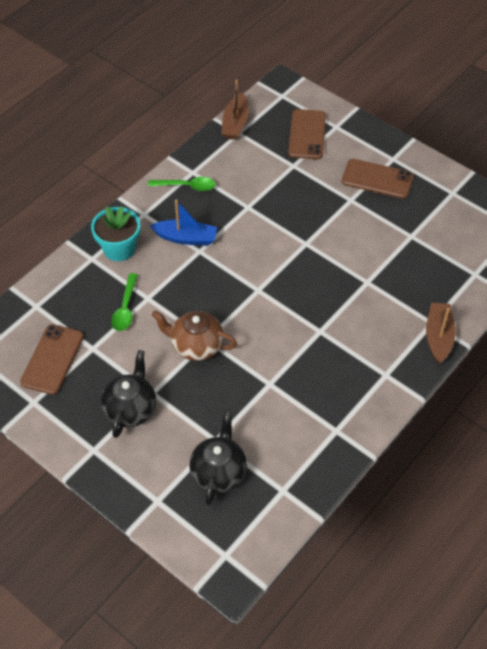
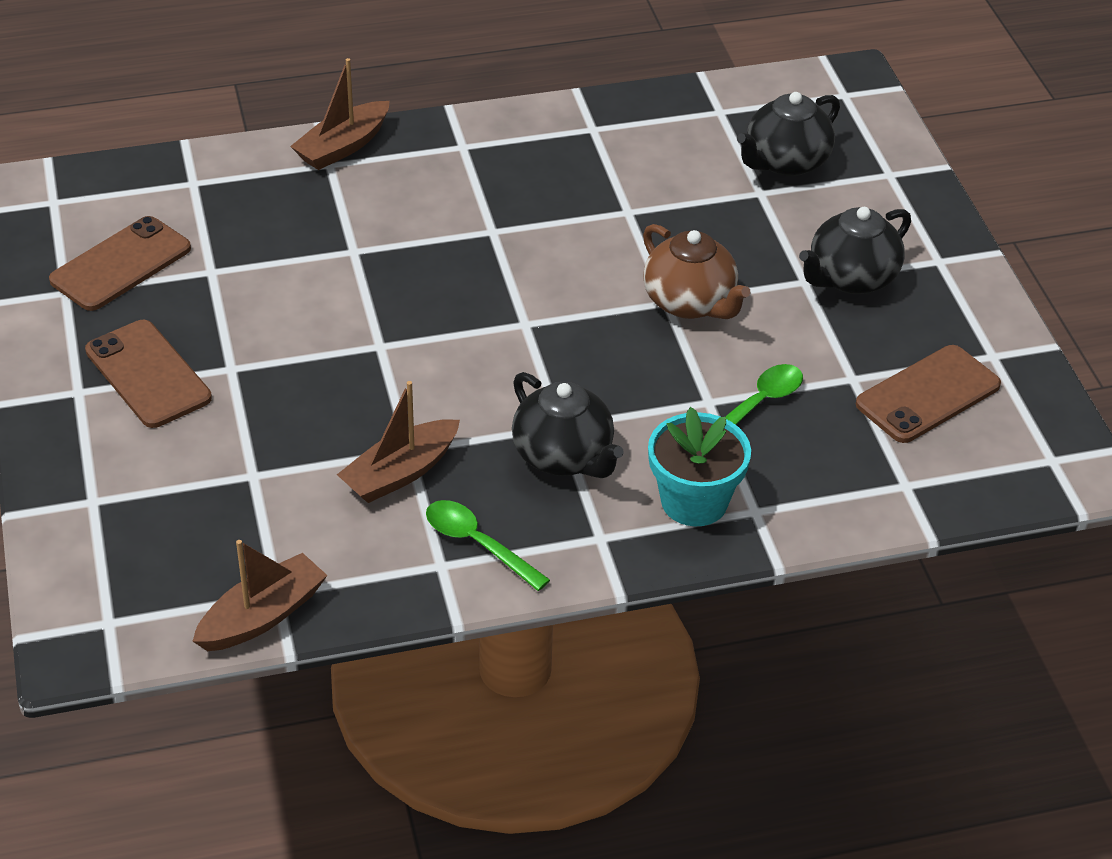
camera: 145 degrees left, 10 degrees down
(186, 238) = (564, 457): blue boat -> black teapot
(241, 196) = (400, 473): none -> brown boat
(307, 134) = (161, 516): brown phone -> brown phone (121, 264)

